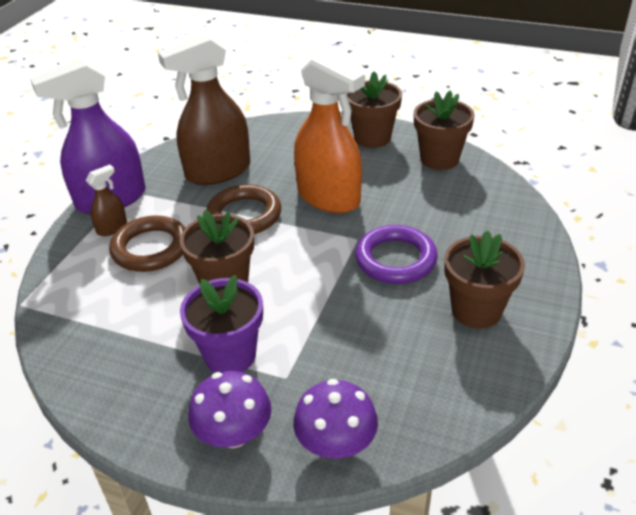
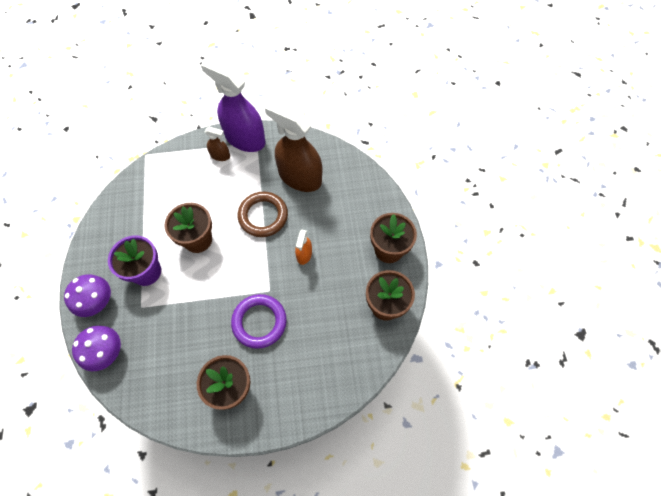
camera: 60 degrees right, 25 degrees up
(150, 248) = (211, 185): brown ring -> none
(328, 197) = (304, 254): orange spray bottle -> orange spray bottle, size x0.44

